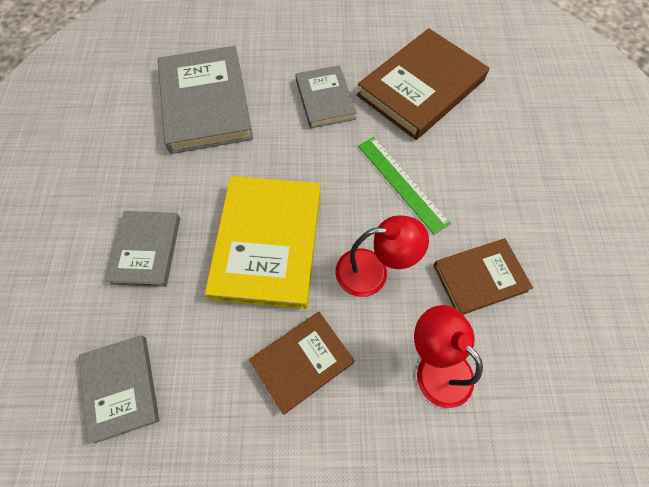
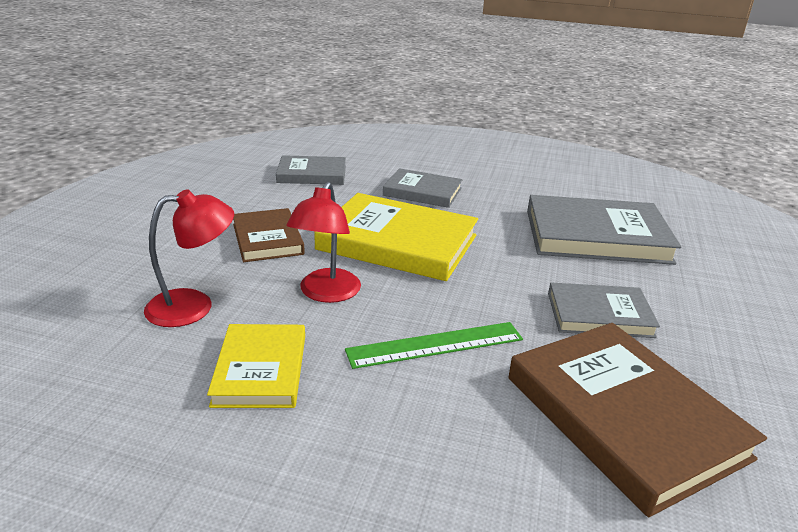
camera: 105 degrees right, 35 degrees down
(480, 278) = (260, 370): brown book -> yellow book

